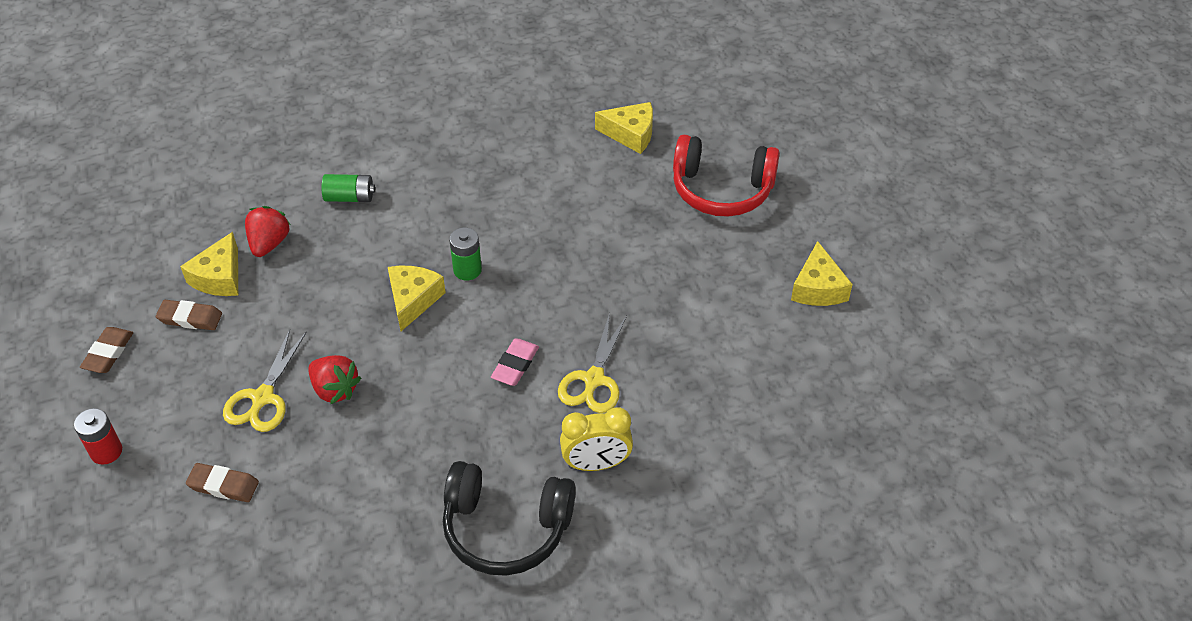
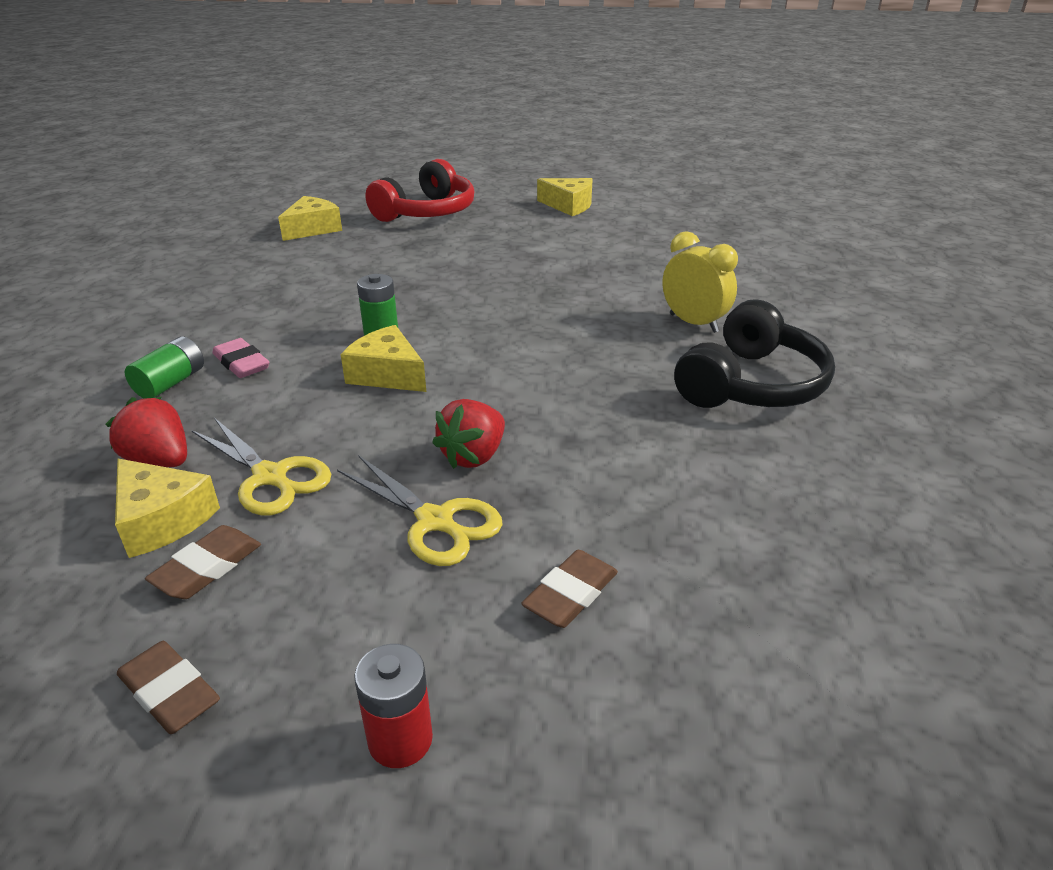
camera: 65 degrees left, 15 degrees down
(335, 389) = (473, 456): red strawberry -> red strawberry turned 150 degrees clockwise
(515, 365) = (538, 336): pink eraser -> pink eraser (241, 363)
(594, 379) = (590, 303): yellow scissors -> yellow scissors (270, 477)
(596, 464) = (693, 323): yellow clock -> yellow clock turned 60 degrees counterclockwise

